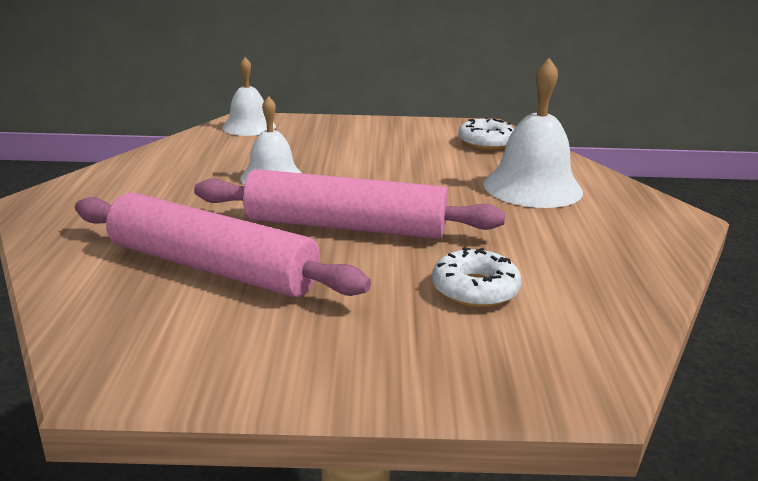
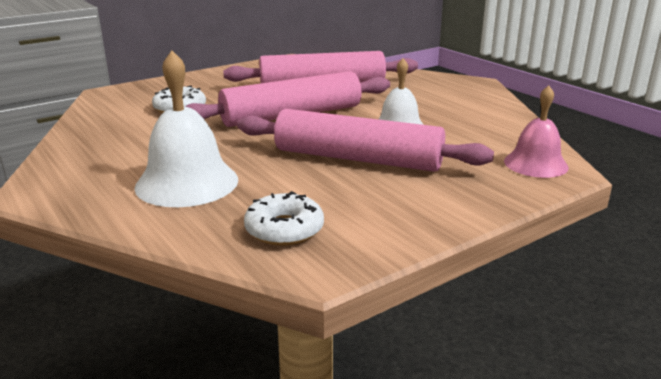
camera: 145 degrees right, 0 degrees up
(249, 127) = (535, 164): white bell -> pink bell
(365, 164) = (357, 159): none -> pink rolling pin

